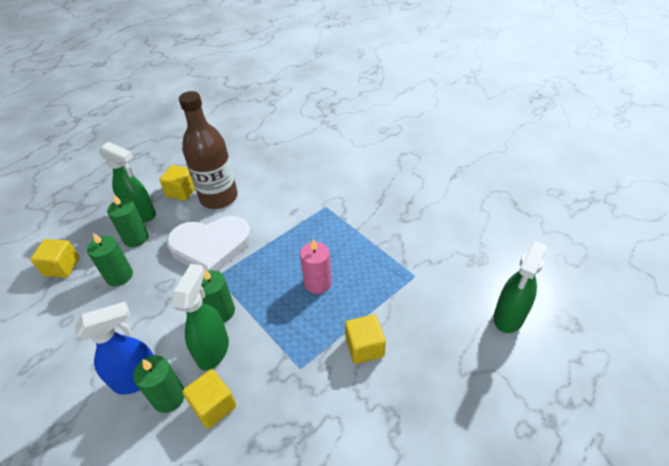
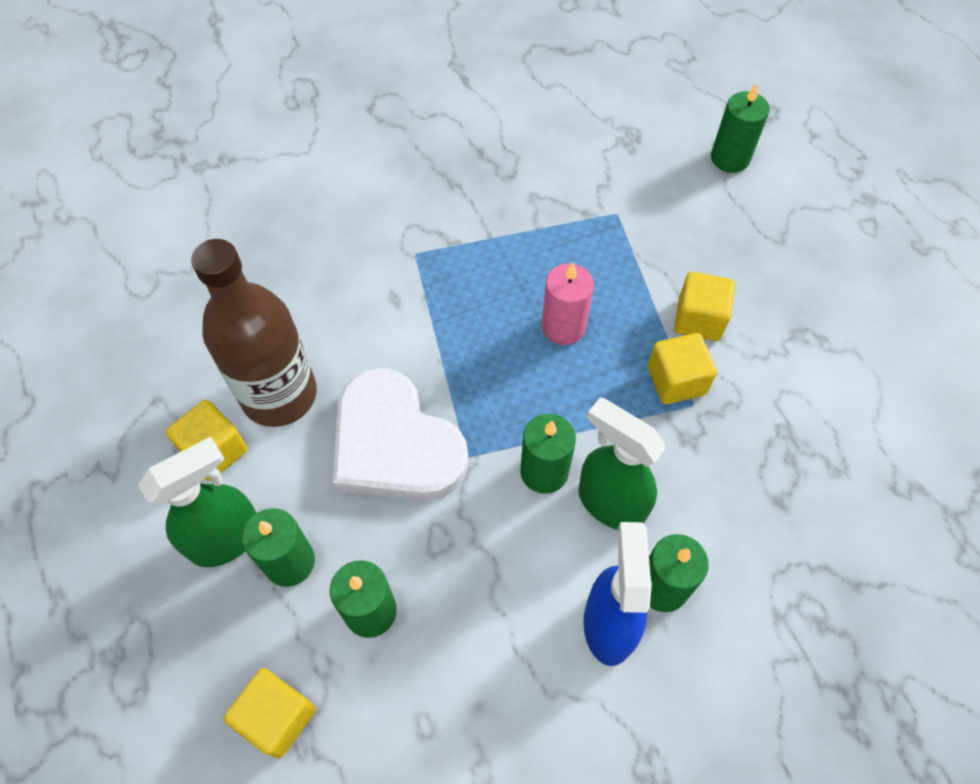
camera: 65 degrees left, 15 degrees up
(211, 246) = (395, 444): white heart -> white heart turned 120 degrees clockwise
(214, 406) = (703, 530): yellow cube -> yellow cube (676, 381)
(508, 317) = (730, 158): green spray bottle -> green candle

